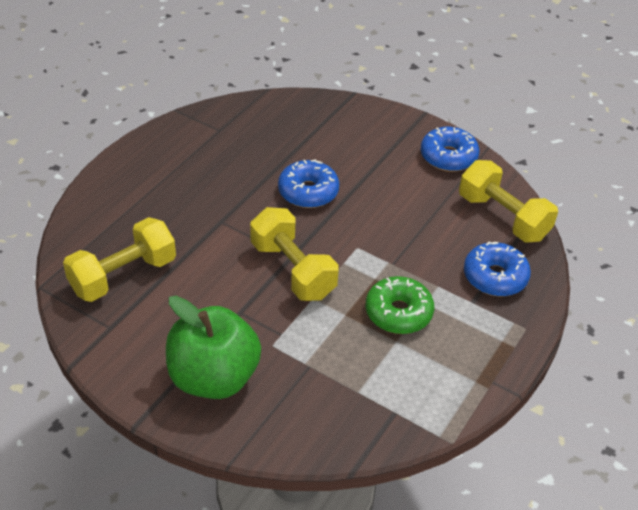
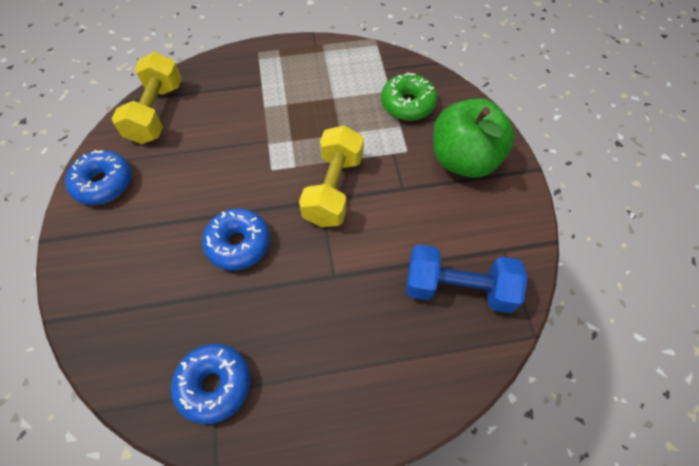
camera: 130 degrees left, 15 degrees up
(123, 275) = (458, 288): yellow dumbbell -> blue dumbbell
(398, 313) = (309, 110): green donut -> green donut (408, 104)
(495, 277) = (226, 86): blue donut -> blue donut (214, 385)

